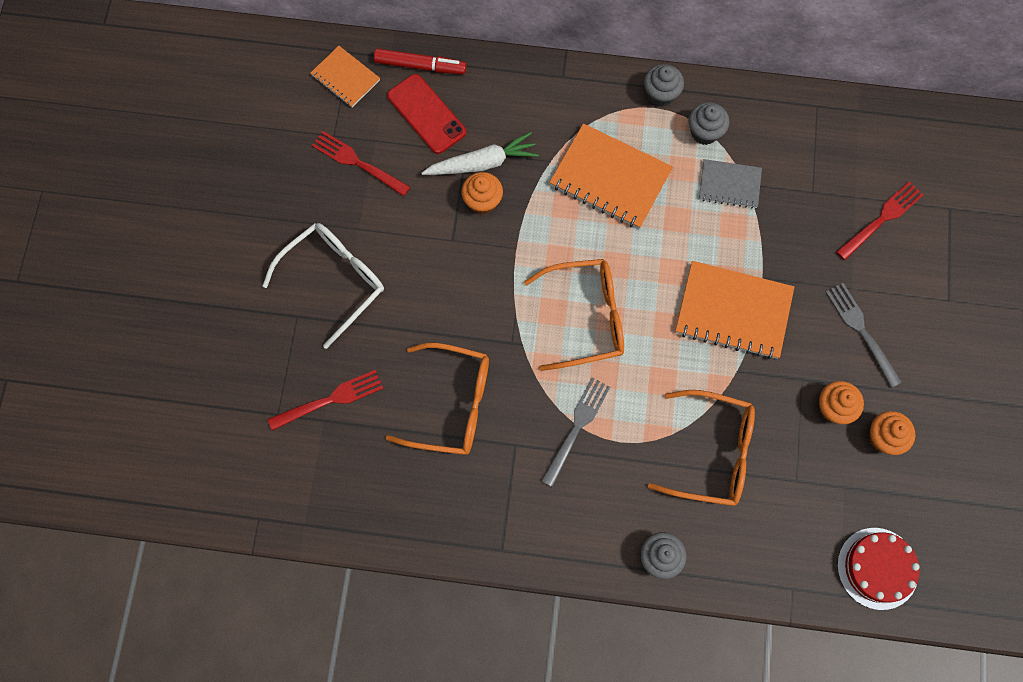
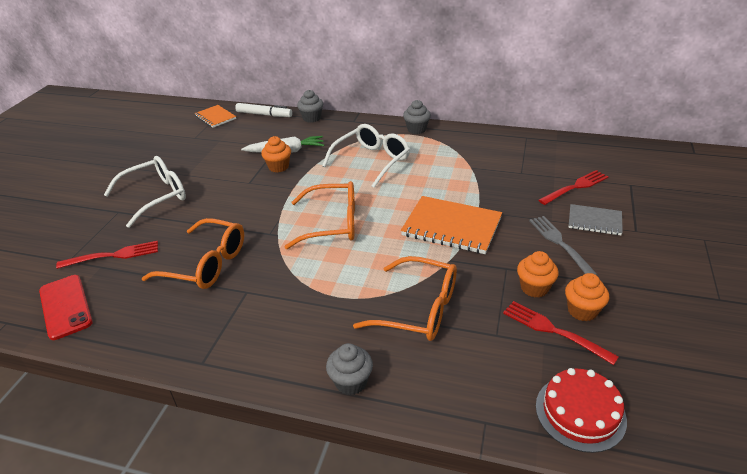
camera: 10 degrees right, 35 degrees down
(358, 163) = (204, 148): red fork -> red fork (554, 331)
(420, 66) = (264, 114): red marker -> white marker
(426, 114) = (258, 131): red phone -> red phone (66, 306)
(576, 428) = (302, 285): grey fork -> none
(610, 178) = (372, 161): orange notebook -> white glasses
(704, 132) = (444, 145): grey cupcake -> grey cupcake (312, 118)
(729, 185) = (458, 167): grey notebook -> grey notebook (594, 221)

